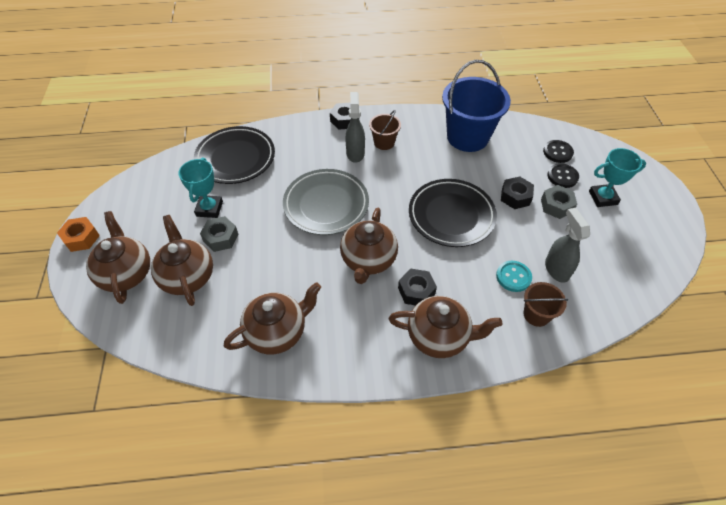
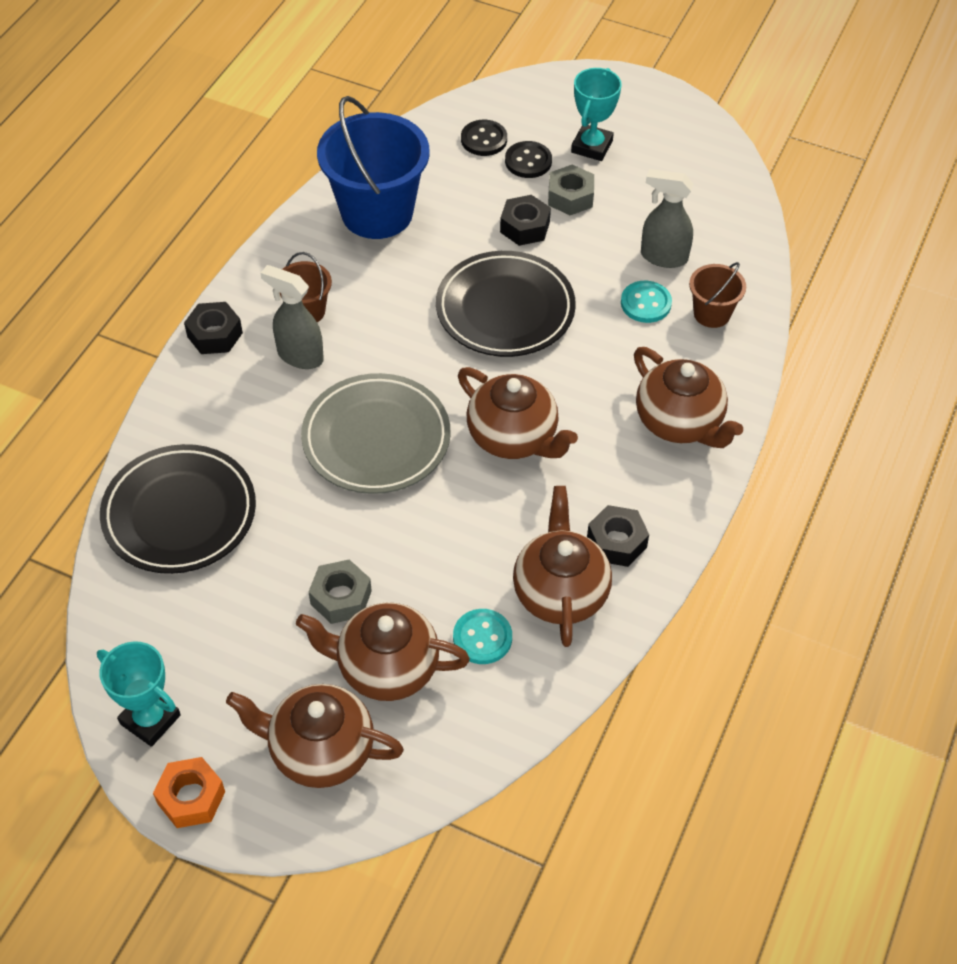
camera: 60 degrees left, 0 degrees up
(209, 209) = (267, 591): turquoise trophy -> turquoise trophy (150, 719)
(227, 309) = (482, 638): none -> turquoise button
(416, 291) = (599, 411): black nut -> black nut (616, 542)
(439, 336) = (680, 422): brown teapot -> brown teapot turned 105 degrees clockwise

